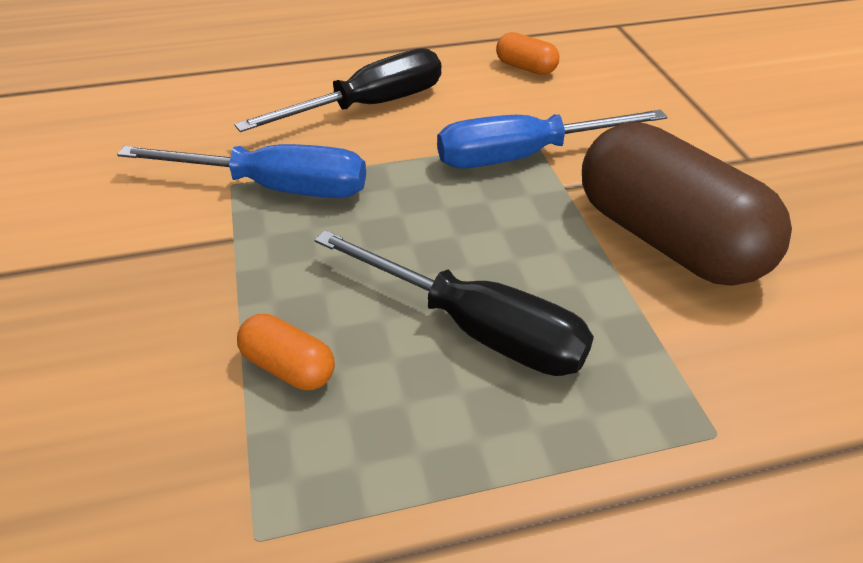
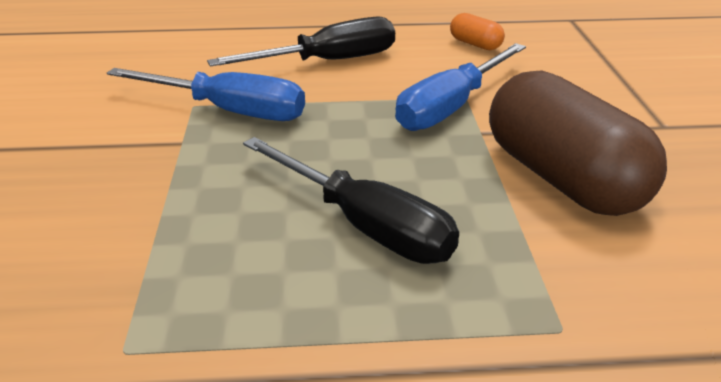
camera: 10 degrees right, 10 degrees down
(289, 367) = (194, 235): orange capsule -> none
(523, 156) = (451, 107): blue screwdriver -> blue screwdriver turned 45 degrees counterclockwise

